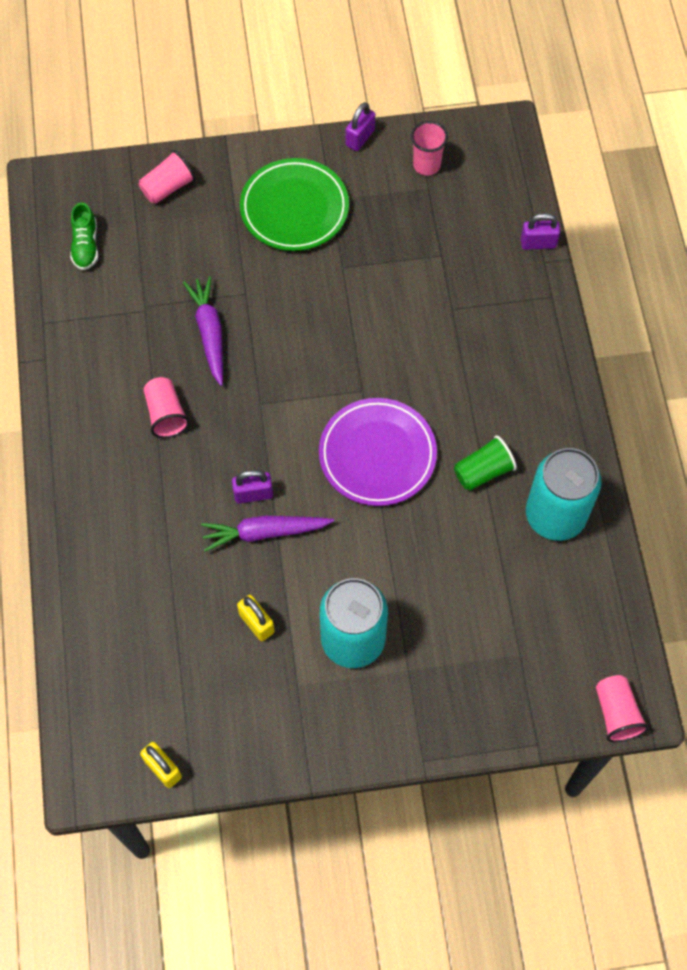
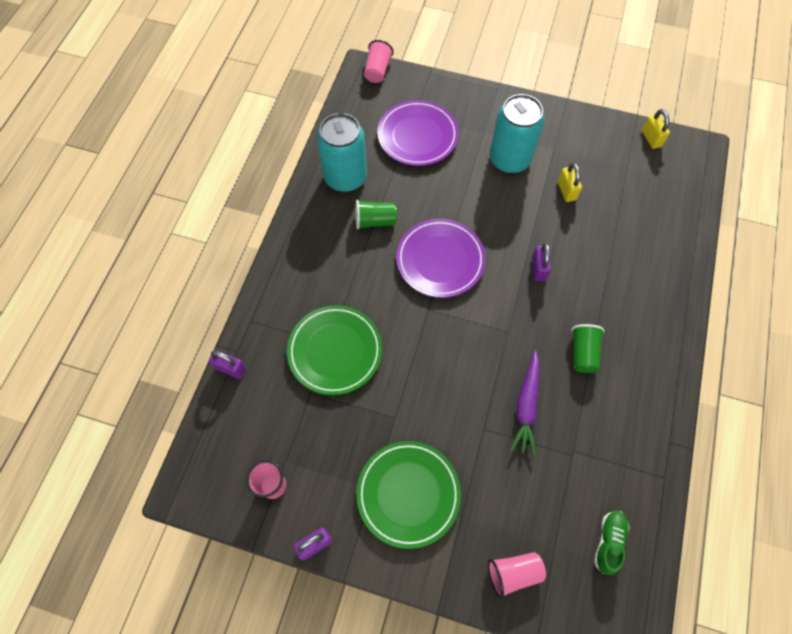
camera: 155 degrees left, 0 degrees up
(166, 414) = (583, 353): pink cup -> green cup
(253, 494) = (538, 269): purple padlock -> purple padlock turned 75 degrees clockwise
(265, 532) = (540, 241): purple carrot -> none
(440, 304) = (335, 351): none -> green plate
(496, 622) = (417, 136): none -> purple plate

